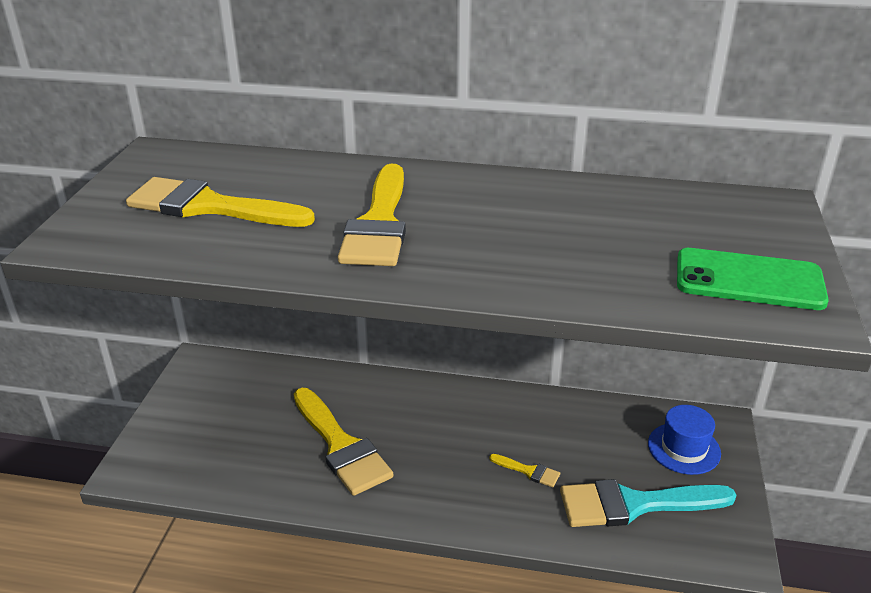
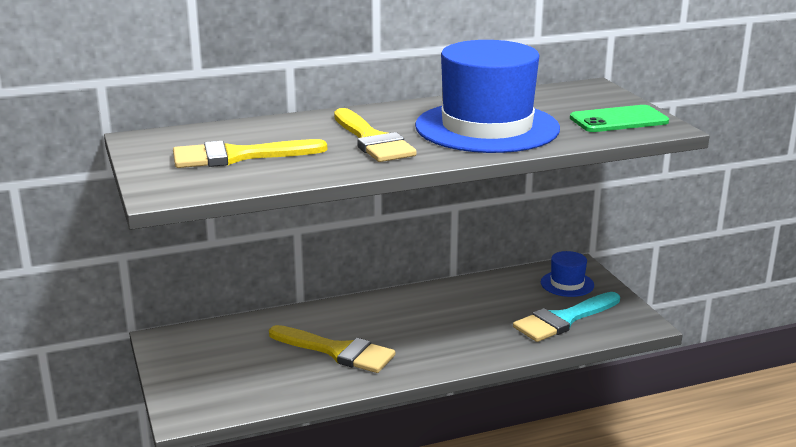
camera: 30 degrees left, 10 degrees down
(528, 471) = (482, 324): yellow brush -> none
(544, 241) = (487, 127): none -> blue hat

